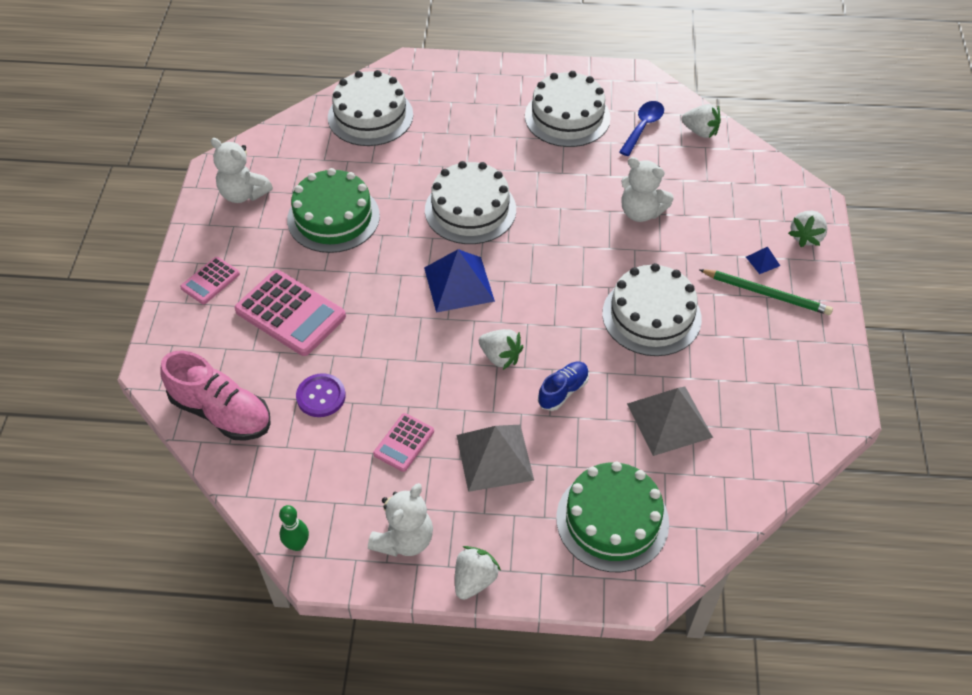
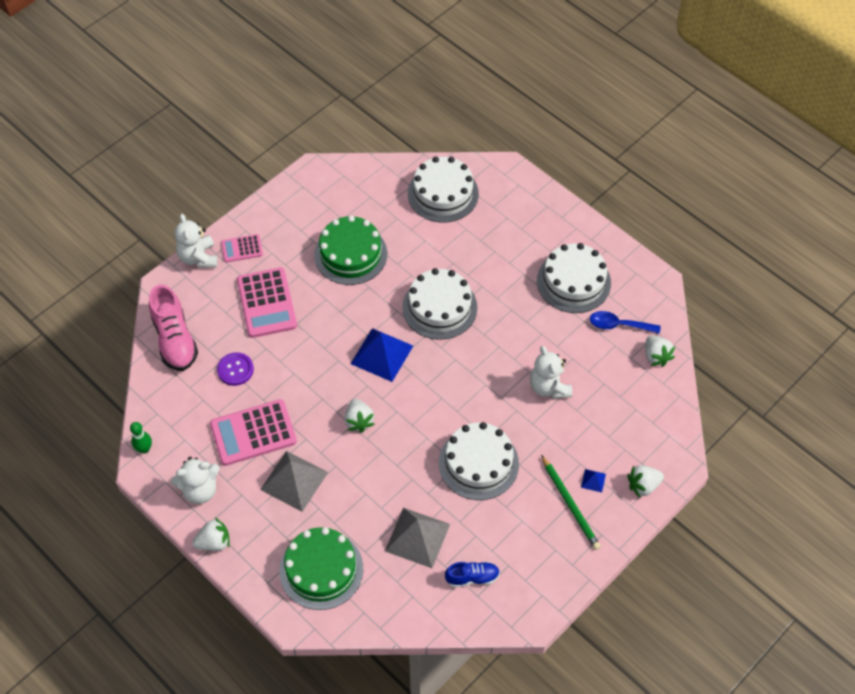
camera: 40 degrees right, 5 degrees up
(243, 194) = (313, 200): white teddy bear -> white teddy bear (198, 257)
(404, 443) = (253, 433): pink calculator -> pink calculator, size x1.83
(563, 391) = (373, 471): blue shoe -> blue shoe (472, 577)
(643, 127) = (618, 325): blue spoon -> blue spoon turned 150 degrees counterclockwise

